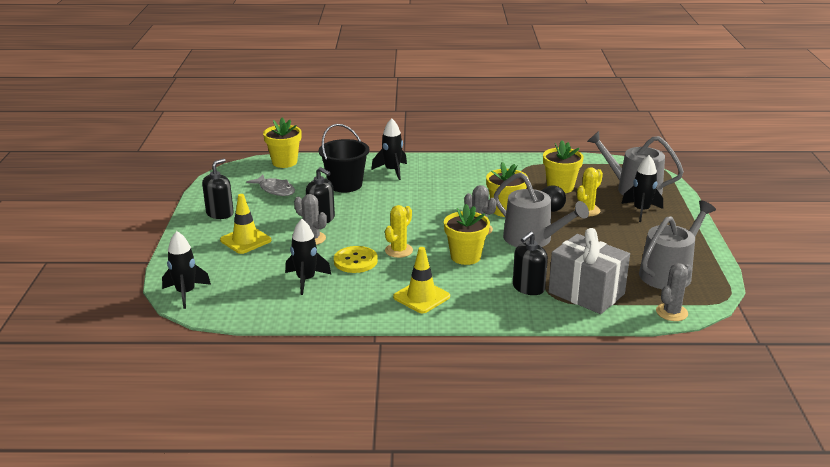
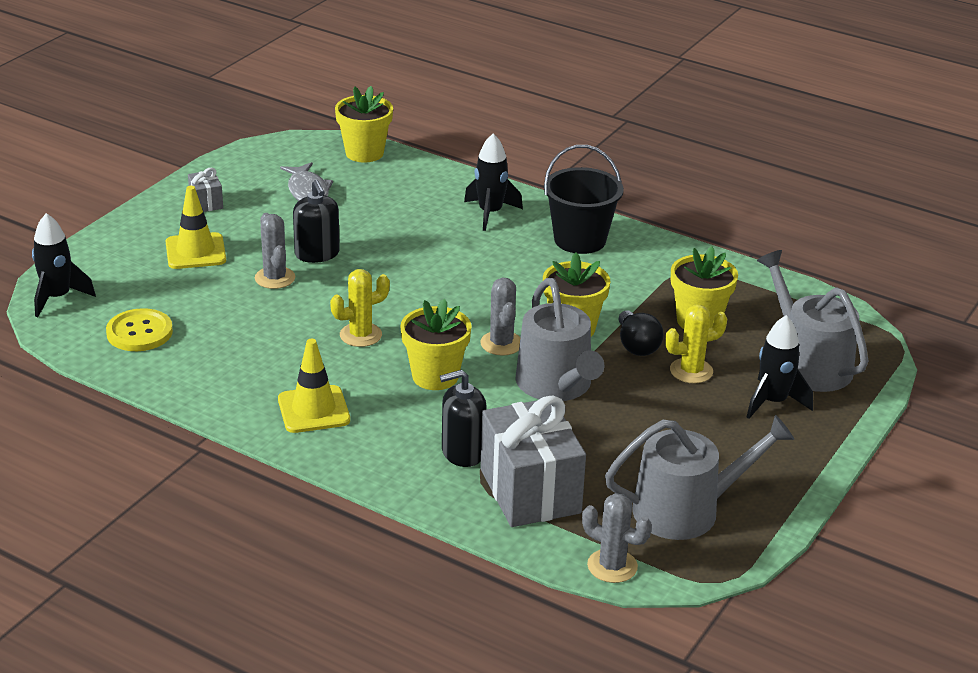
camera: 30 degrees right, 5 degrees up
(220, 213) = (206, 203): black soap dispenser -> grey gift
(306, 280) = (205, 333): black rocket -> none
(345, 185) = (404, 214): black bucket -> black bucket (580, 240)
(355, 261) = (291, 329): yellow button -> yellow button (139, 332)
(671, 312) = (612, 566): grey cactus -> grey cactus turned 45 degrees clockwise

